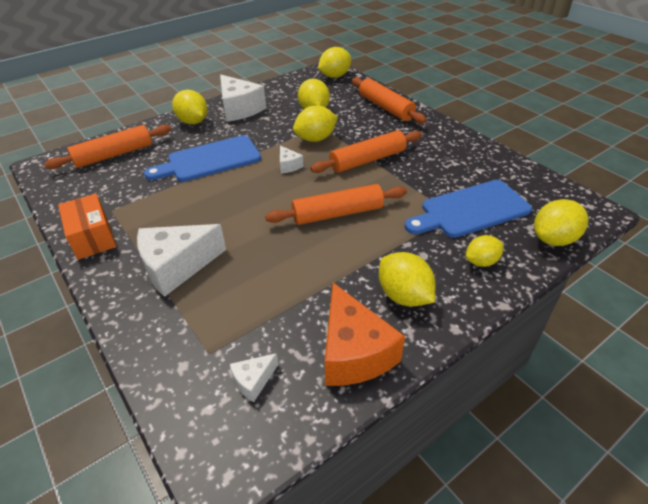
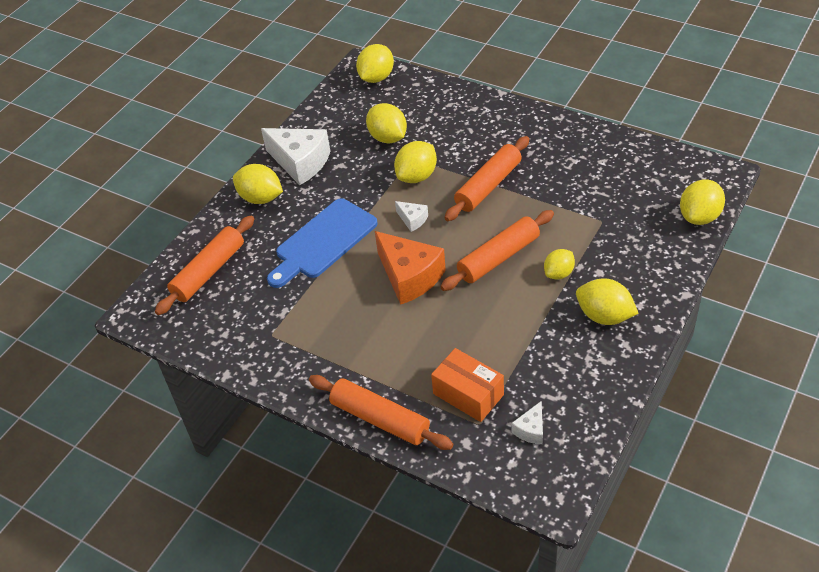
camera: 20 degrees left, 5 degrees up
(92, 237) = (279, 368): orange box -> orange box (468, 394)
(177, 266) = (389, 365): white cheese -> none
(354, 352) = (592, 377): orange cheese -> orange cheese (409, 277)
(386, 107) = (464, 108): orange rolling pin -> orange rolling pin (380, 419)
(470, 210) = (616, 211): blue cutting board -> none
(481, 261) = (650, 261): yellow lemon -> yellow lemon (558, 273)

